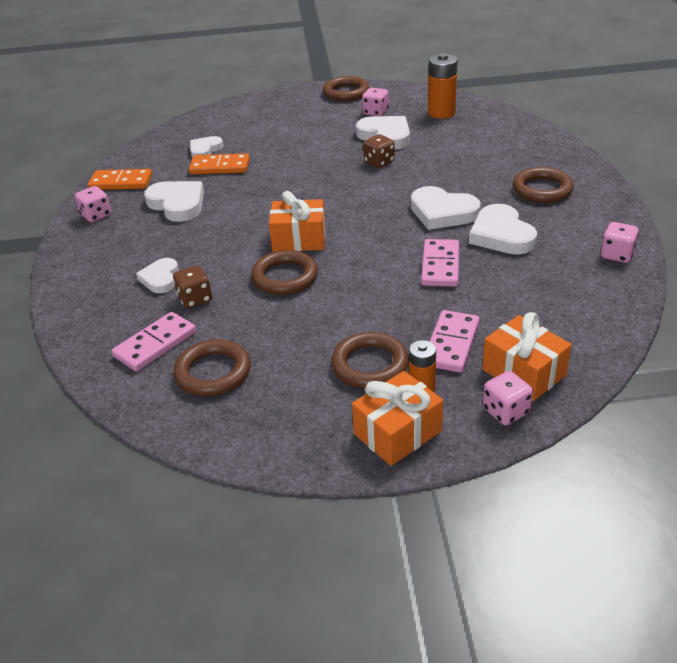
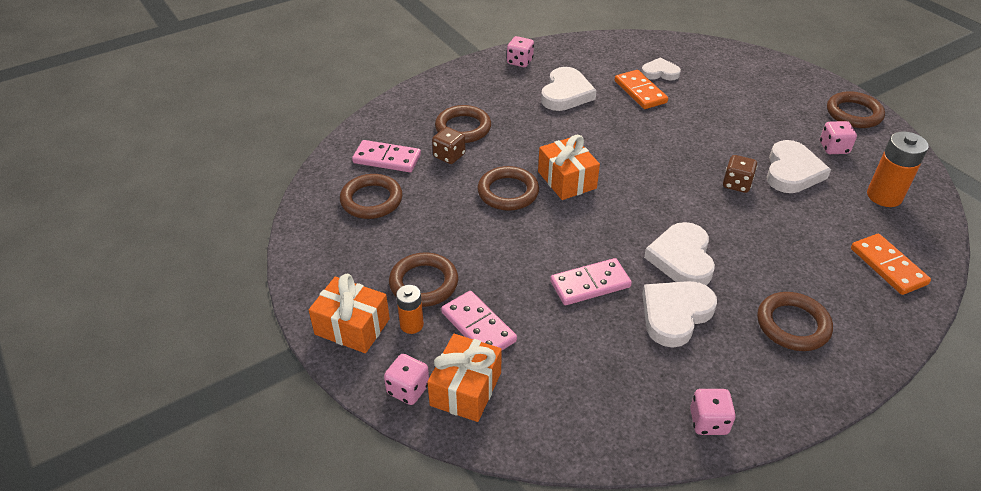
camera: 60 degrees right, 5 degrees up
(121, 182) = (573, 52): orange domino -> orange domino (888, 266)
(160, 278) = (463, 128): white heart -> brown ring
(451, 344) = (478, 327): pink domino -> pink domino turned 60 degrees clockwise

